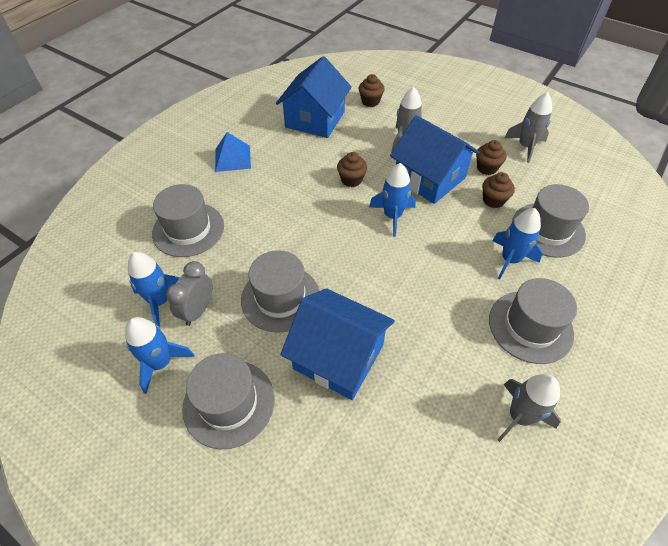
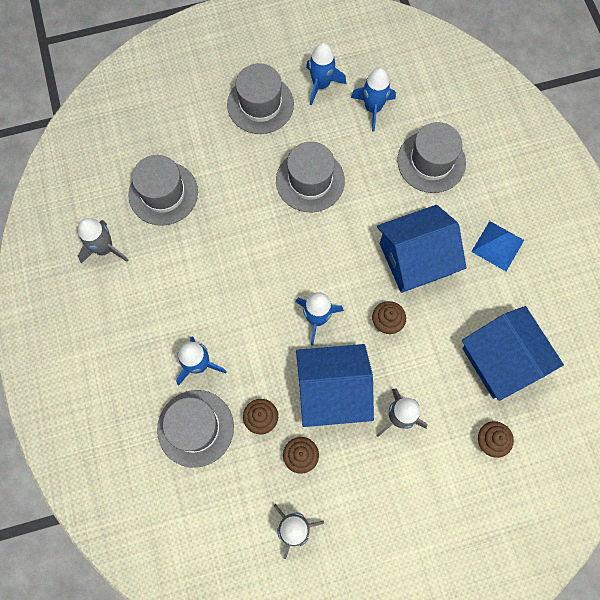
camera: 130 degrees right, 20 degrees up
(198, 310) = (344, 126): grey clock -> none
(338, 356) = (234, 182): blue house -> blue house (415, 258)
(530, 326) = (142, 318): grey hat -> grey hat (163, 193)

